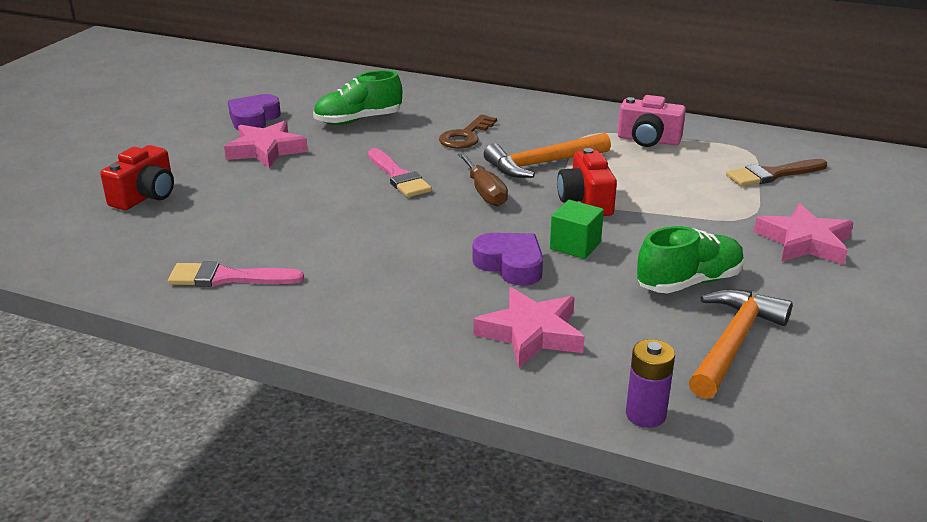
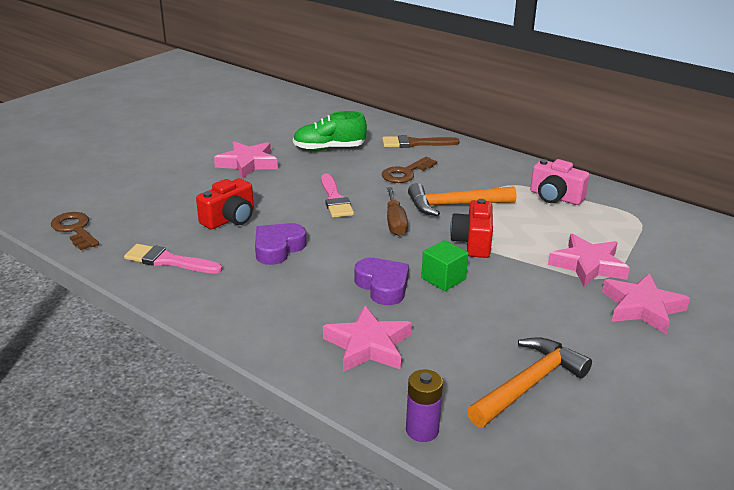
camera: 15 degrees right, 0 degrees up
(79, 259) = (75, 229): none -> brown key
(145, 196) = (144, 188): red camera -> red camera (230, 219)
(253, 119) = (251, 137): purple heart -> purple heart (278, 248)
(689, 282) = (520, 326): green shoe -> none
(724, 207) = (588, 265): none -> pink star
(773, 174) = (648, 243): brown brush -> brown brush (415, 143)

